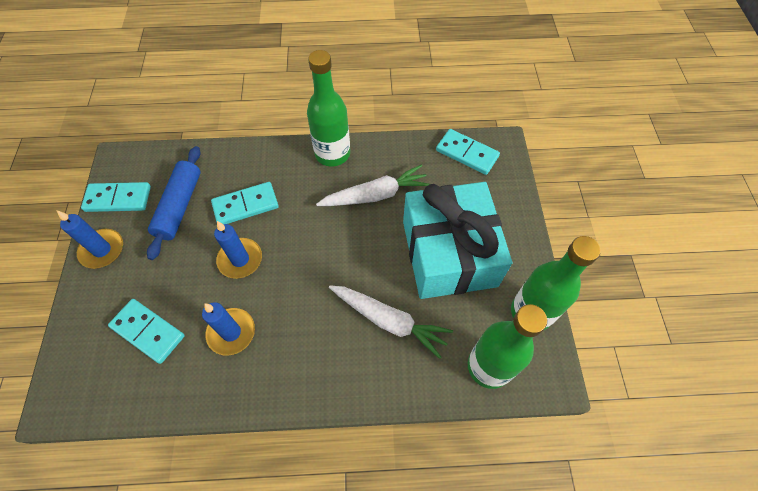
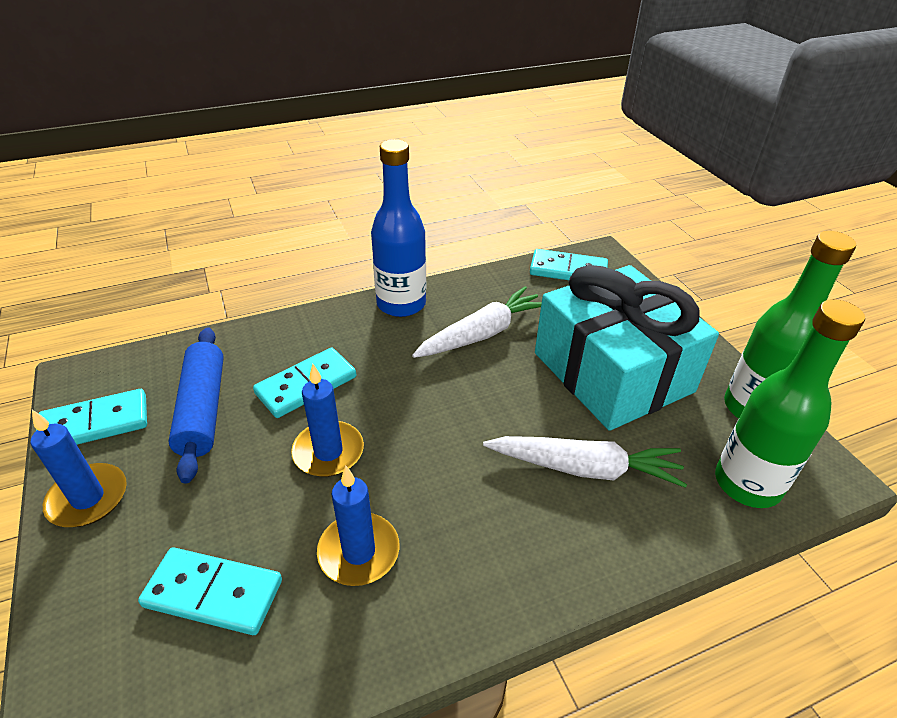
camera: 20 degrees left, 20 degrees down
(332, 154) = (401, 304): green bottle -> blue bottle

